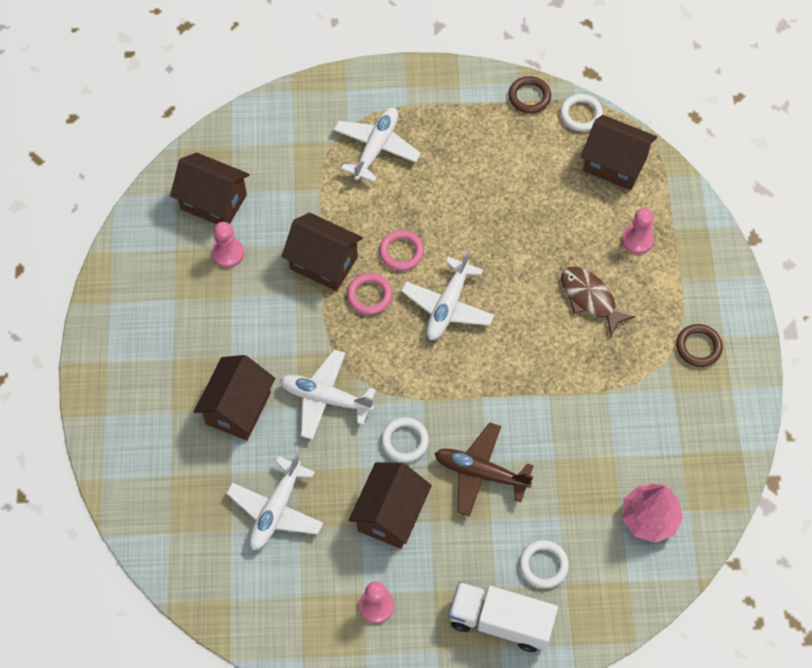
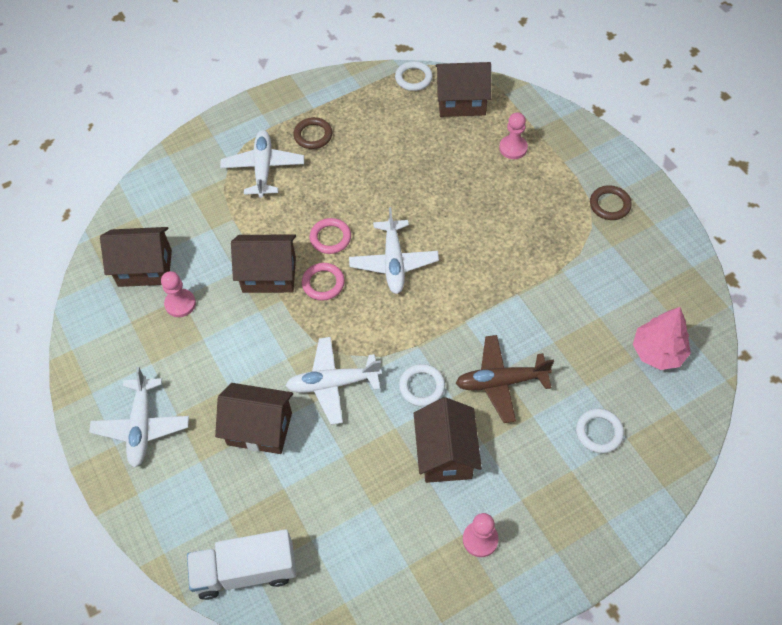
camera: 25 degrees left, 5 degrees down
(238, 408) = (259, 428): brown house -> brown house turned 75 degrees counterclockwise
(276, 510) = (343, 500): white plane -> white plane (142, 426)
(500, 622) = (593, 498): white truck -> white truck (246, 571)
(529, 97) = (365, 82): brown ring -> brown ring (313, 135)
(590, 298) = (504, 206): brown fish -> none

